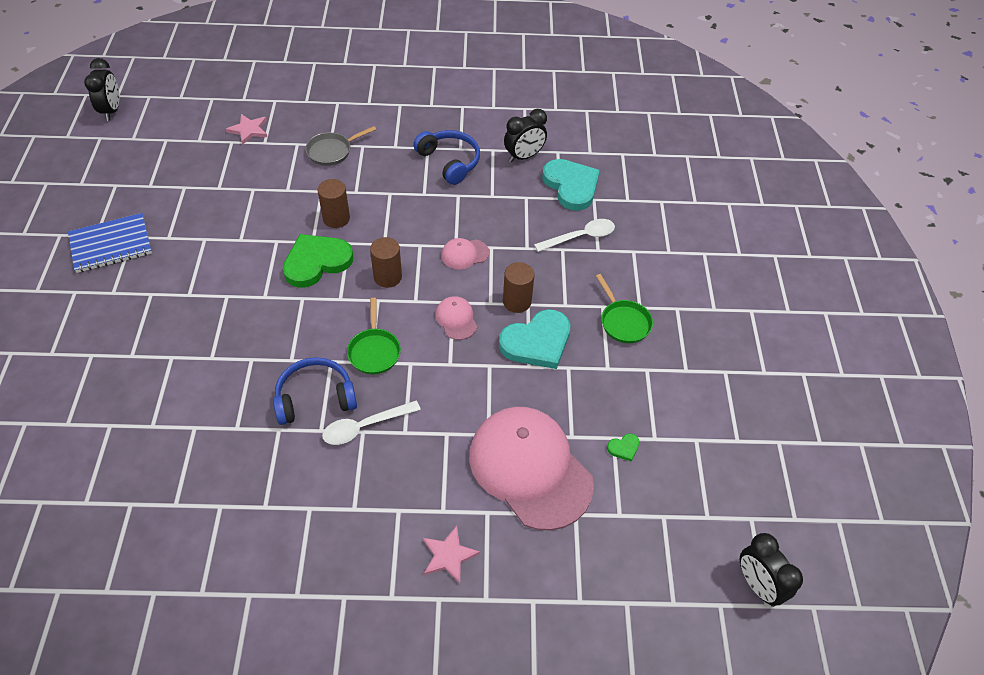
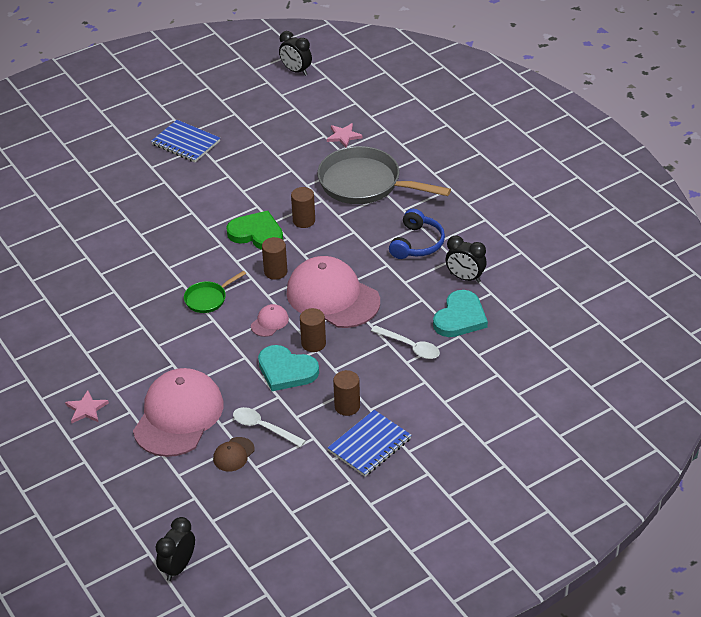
camera: 60 degrees right, 10 degrees down
(112, 110) = (296, 71): black clock -> black clock turned 75 degrees clockwise
(315, 397) = (149, 293): blue headphones -> none
(332, 151) = (365, 184): grey pan -> grey pan, size x2.12
(365, 426) = (147, 326): white spoon -> white spoon (263, 427)
(465, 254) = (332, 297): pink cap -> pink cap, size x2.40
(623, 322) = (347, 406): green pan -> brown cylinder
(624, 448) = (233, 454): green heart -> brown cap
(686, 332) = (369, 445): none -> blue notebook

